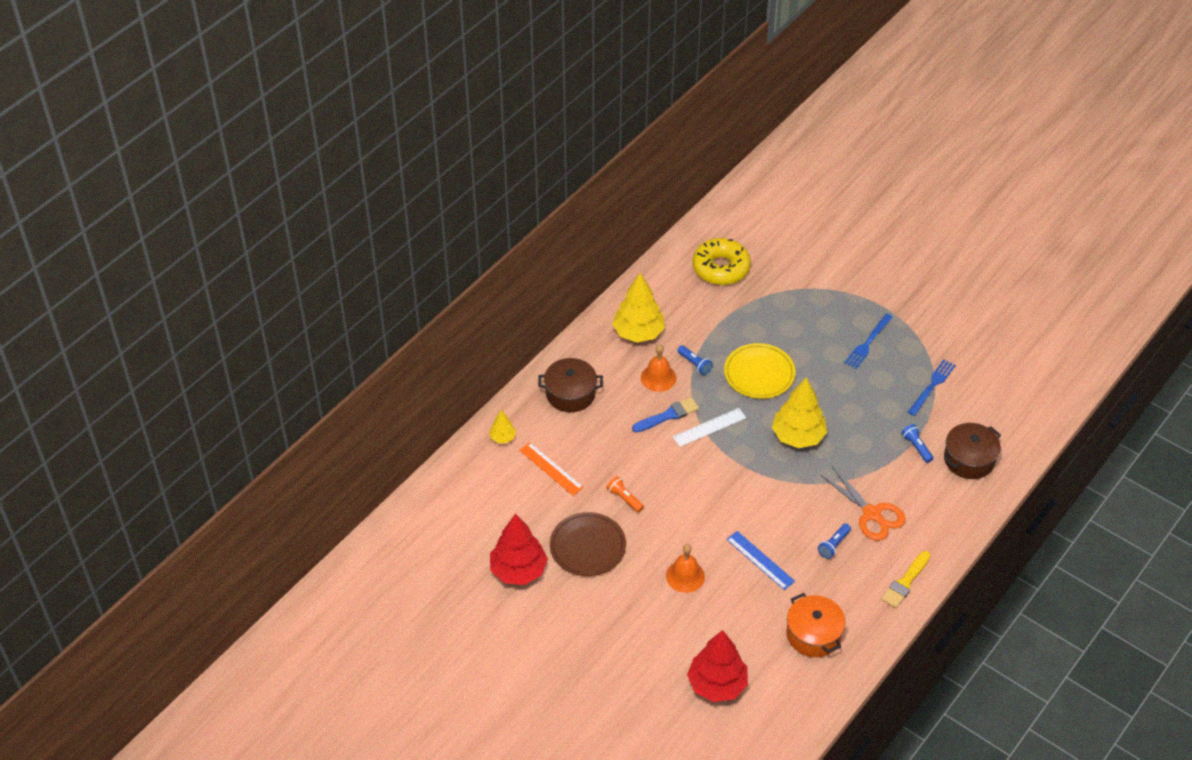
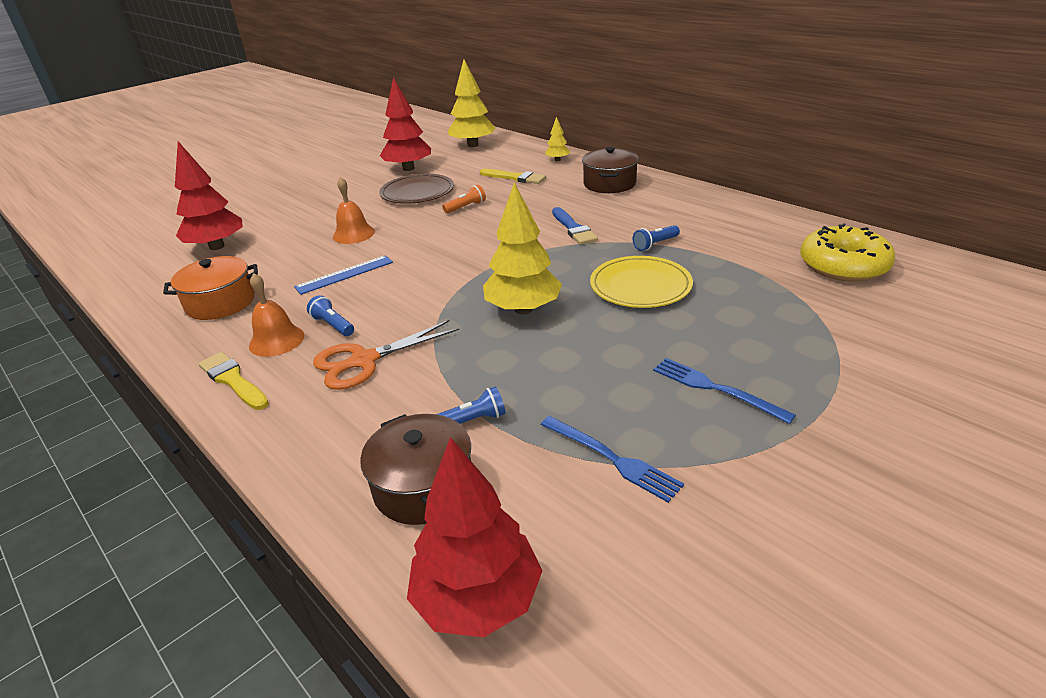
camera: 100 degrees right, 15 degrees down
(551, 469) = (515, 177): orange ruler -> yellow brush
(638, 333) = (703, 214): yellow tree -> yellow tree (473, 145)
(658, 377) = (632, 224): orange bell -> orange bell (276, 340)
(709, 427) = (551, 251): white ruler -> none
(1024, 428) = (478, 599): none -> red tree

